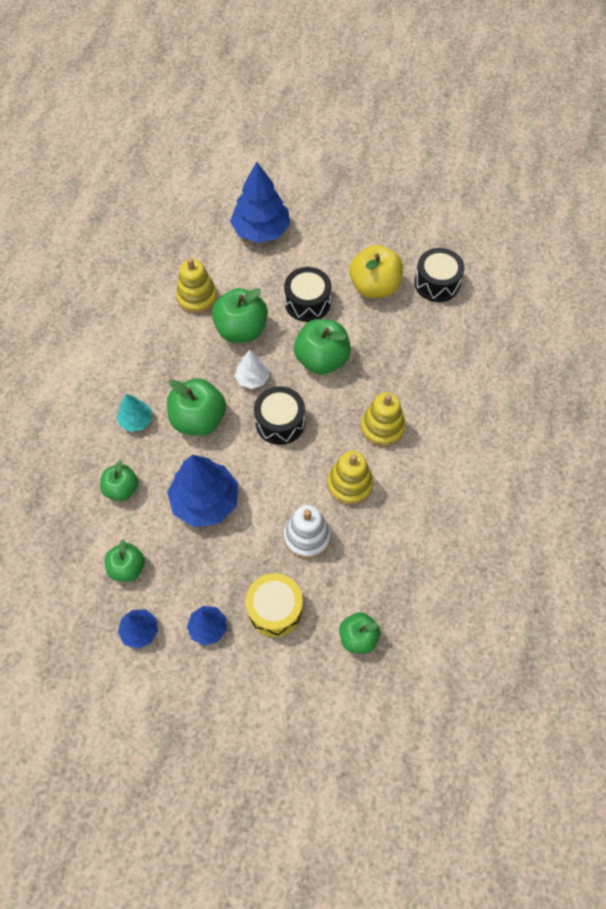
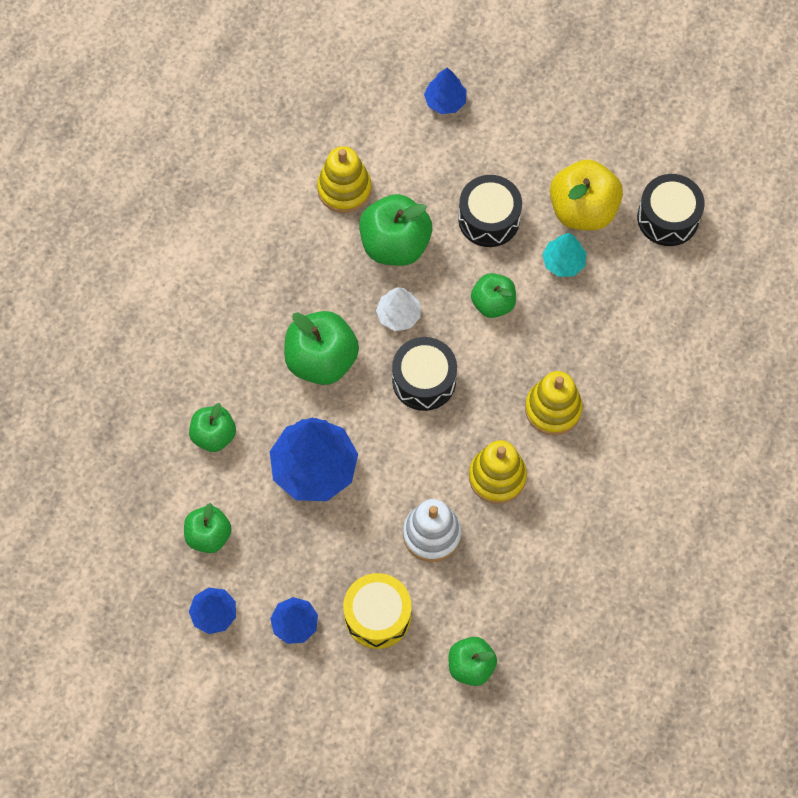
camera: 10 degrees right, 5 degrees up
(136, 420) = (243, 348): turquoise tree -> turquoise tree (563, 262)
(261, 230) = (445, 101): blue tree -> blue tree, size x0.53
(321, 359) = (493, 303): green apple -> green apple, size x0.62

